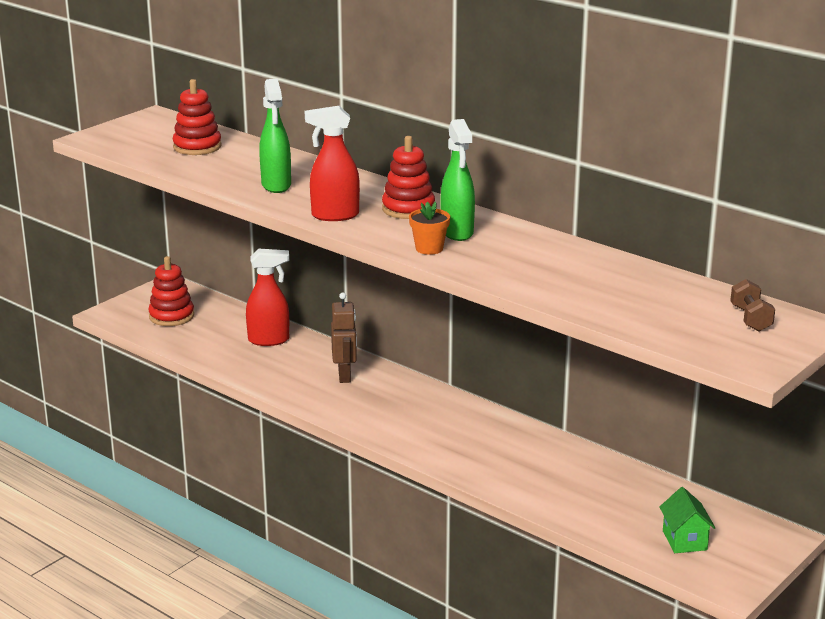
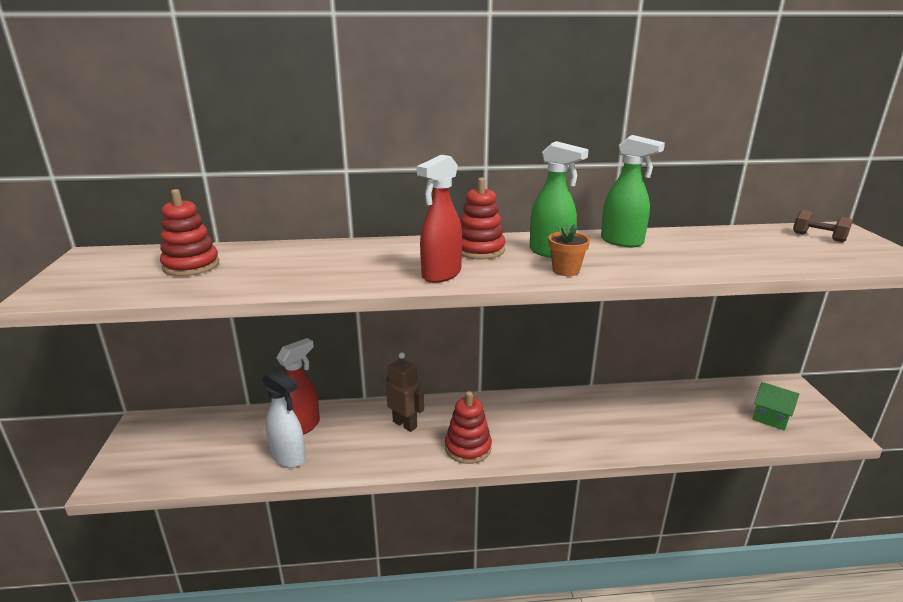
camera: 45 degrees left, 0 degrees up
(171, 316) = (182, 450): red stacking toy -> red stacking toy (468, 448)
(231, 355) = (288, 457): none -> white spray bottle
(276, 185) = (338, 270): green spray bottle -> green spray bottle (622, 242)

